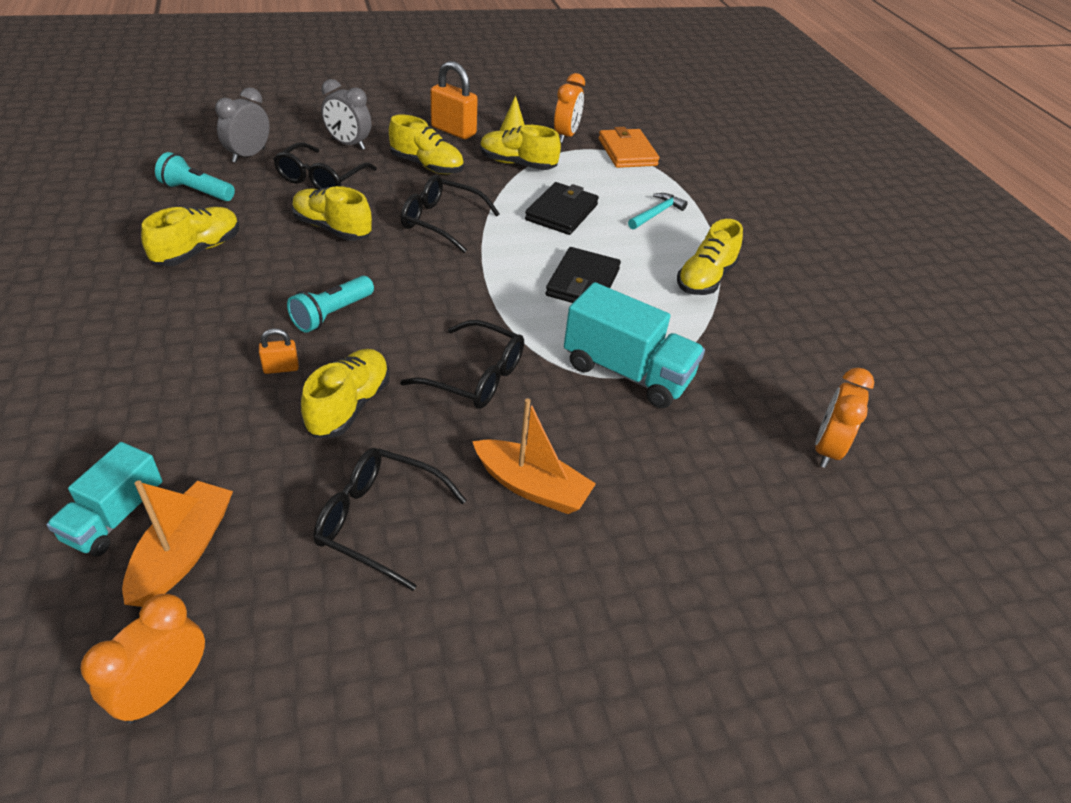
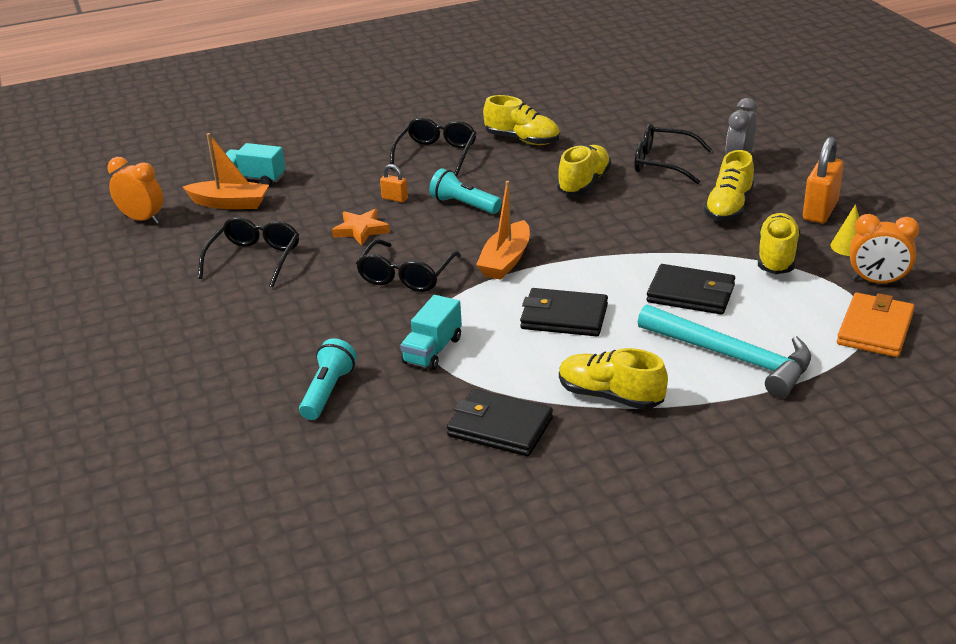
camera: 90 degrees right, 10 degrees down
(196, 191) = (605, 120): turquoise flashlight -> turquoise flashlight (328, 391)
(248, 155) = (679, 126): grey clock -> none
(281, 368) = (395, 198): orange padlock -> orange padlock turned 45 degrees counterclockwise
(349, 406) = (361, 230): yellow shoe -> orange star
(441, 221) = (627, 230): black glasses -> black glasses (436, 154)
(531, 486) = (289, 314): orange boat -> orange boat (506, 260)
(627, 152) = (875, 329): orange wallet -> orange wallet turned 45 degrees counterclockwise
(627, 372) = (432, 350): turquoise truck -> turquoise truck, size x0.63
(656, 213) = (732, 358): turquoise hammer -> turquoise hammer, size x1.95
(750, 345) = (500, 427): none -> black wallet
(826, 449) = (351, 473): orange clock -> none

